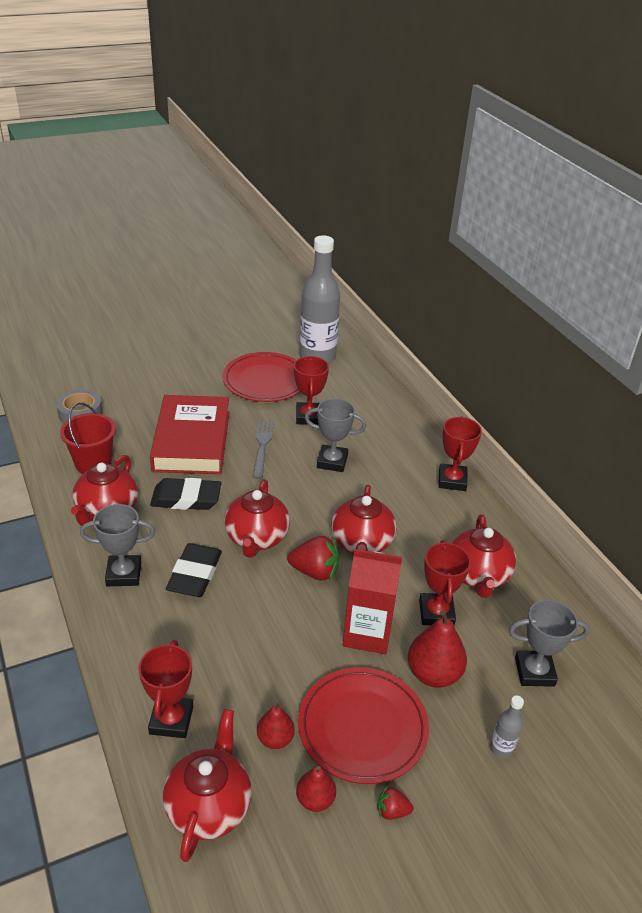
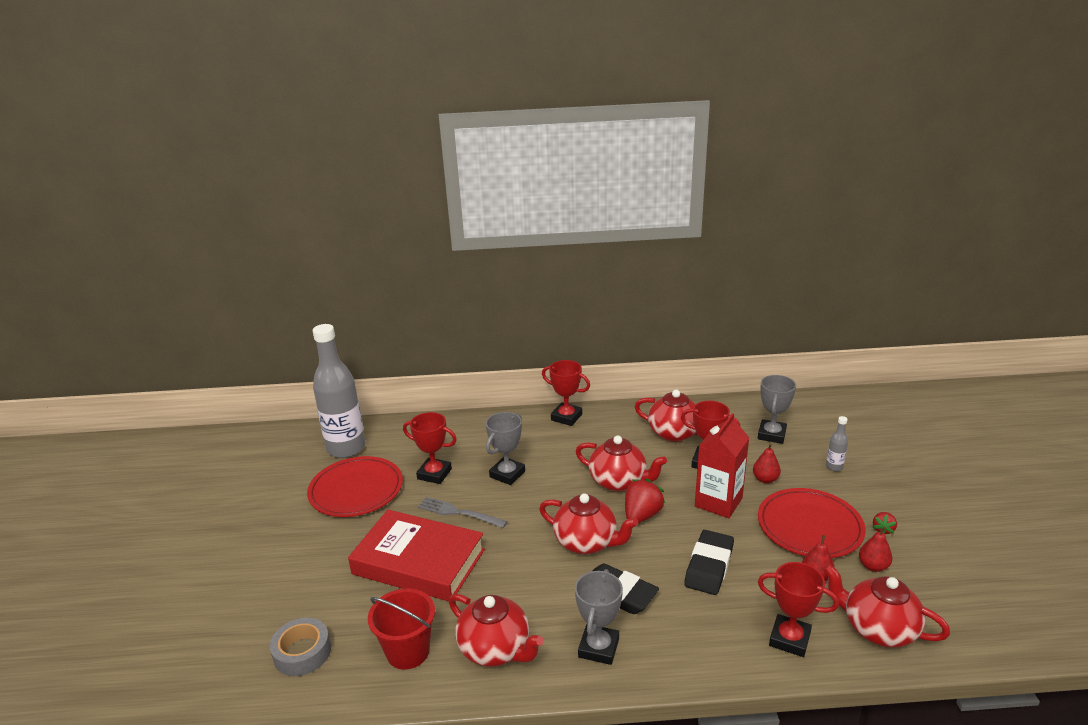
camera: 65 degrees left, 10 degrees down
(186, 498) = (508, 581): black eraser -> black eraser (709, 566)
(433, 674) = (765, 479): red pear -> red pear, size x0.60

